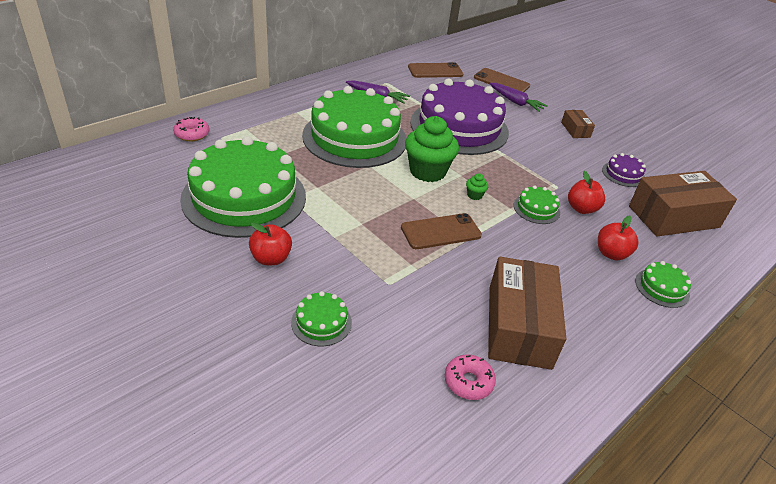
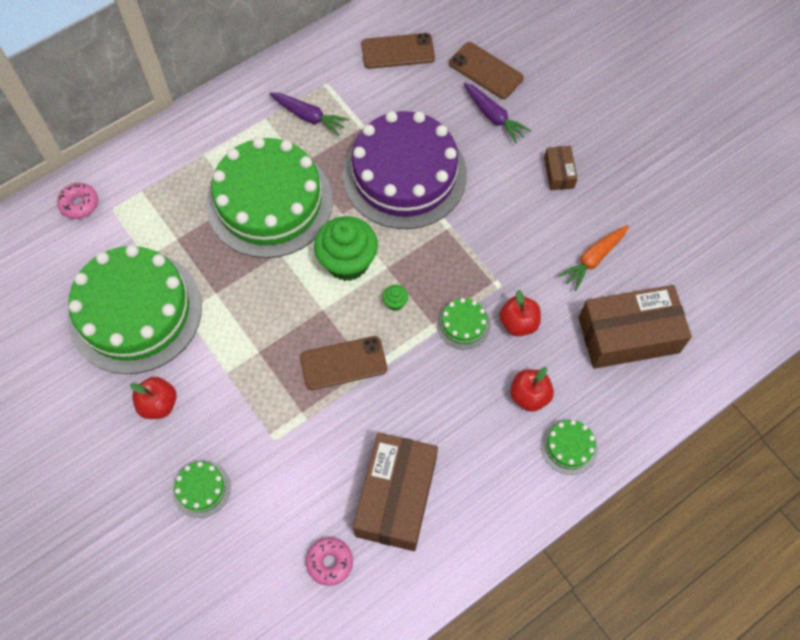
camera: 10 degrees right, 25 degrees up
(623, 174) = (593, 259): purple cake -> orange carrot

